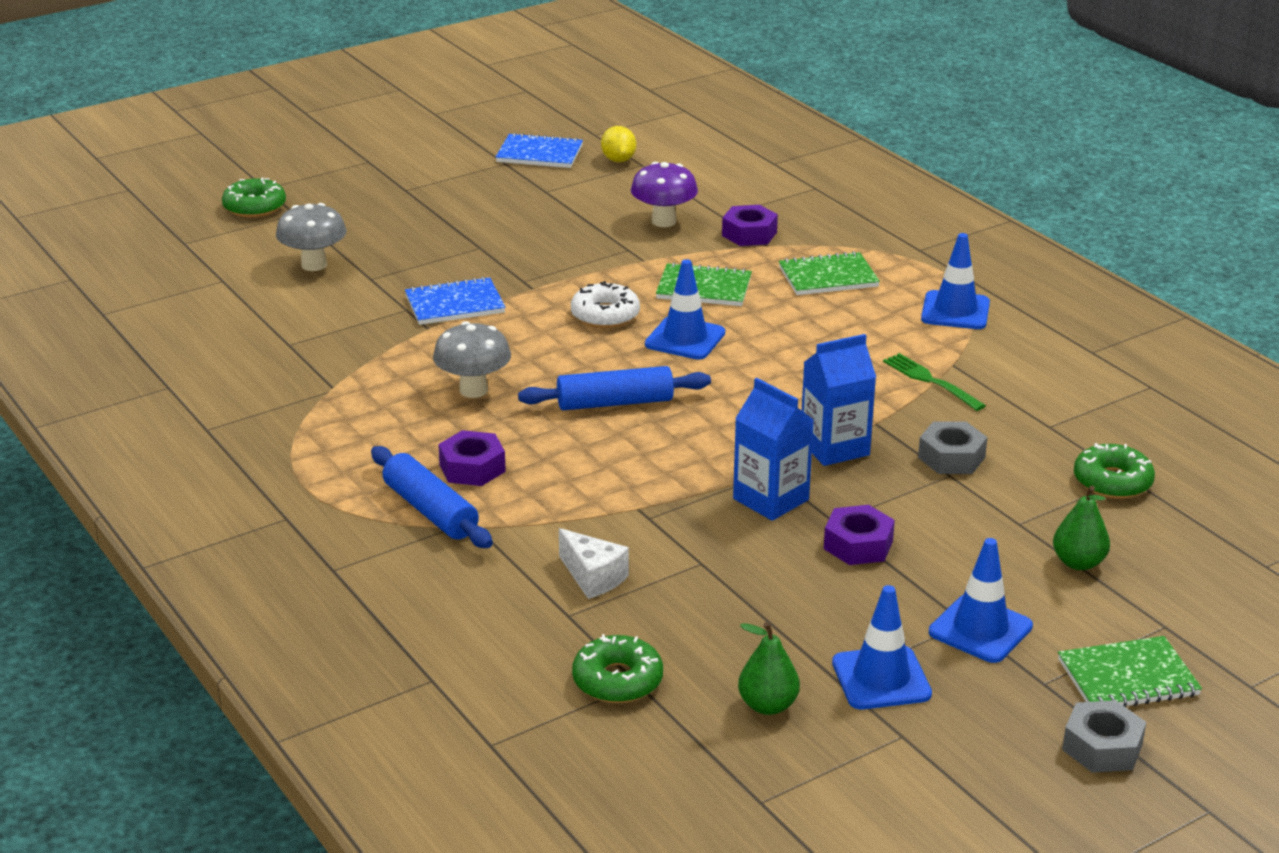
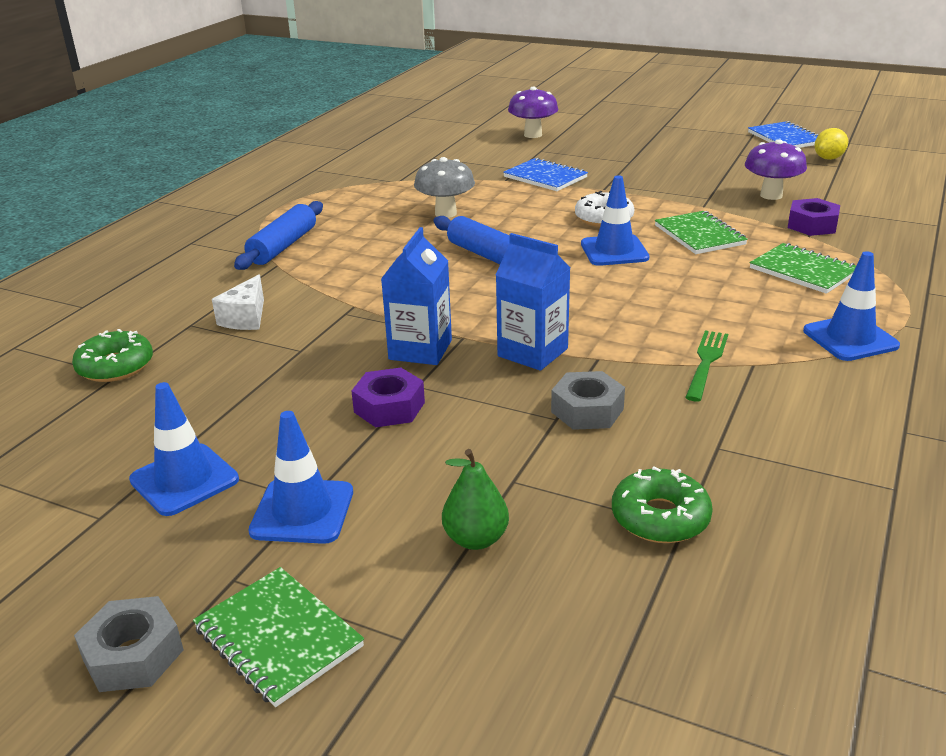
camera: 60 degrees right, 0 degrees up
(254, 207) = (574, 105): green donut -> none
(314, 265) = (533, 135): grey mushroom -> purple mushroom
(472, 468) = (348, 241): purple nut -> none
(767, 705) = (113, 437): green pear -> none

